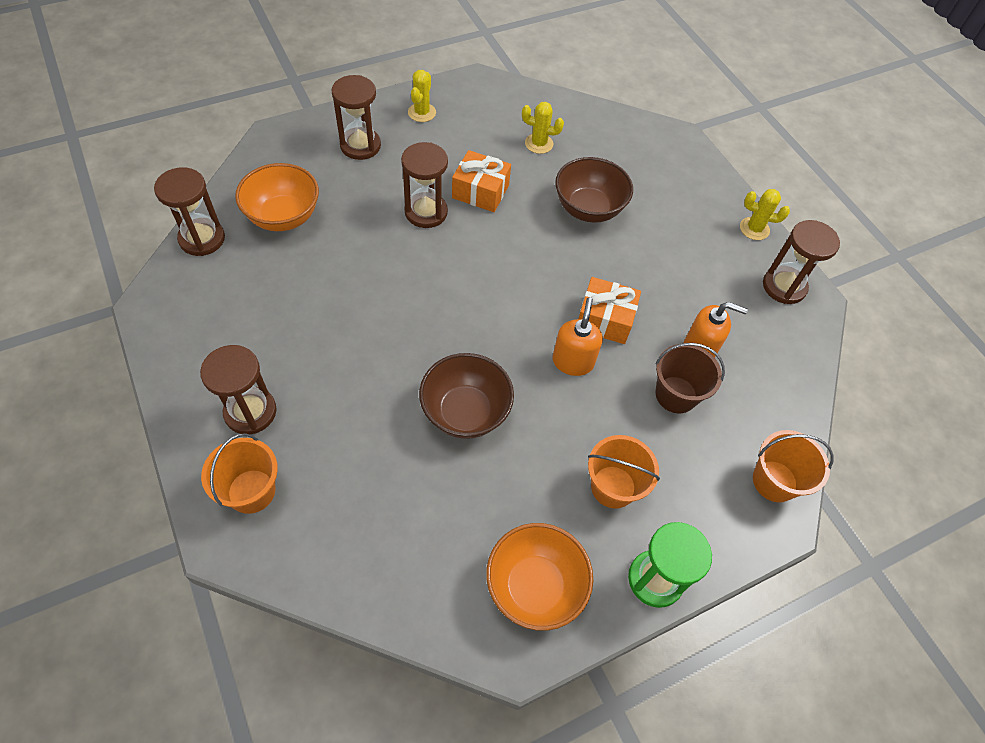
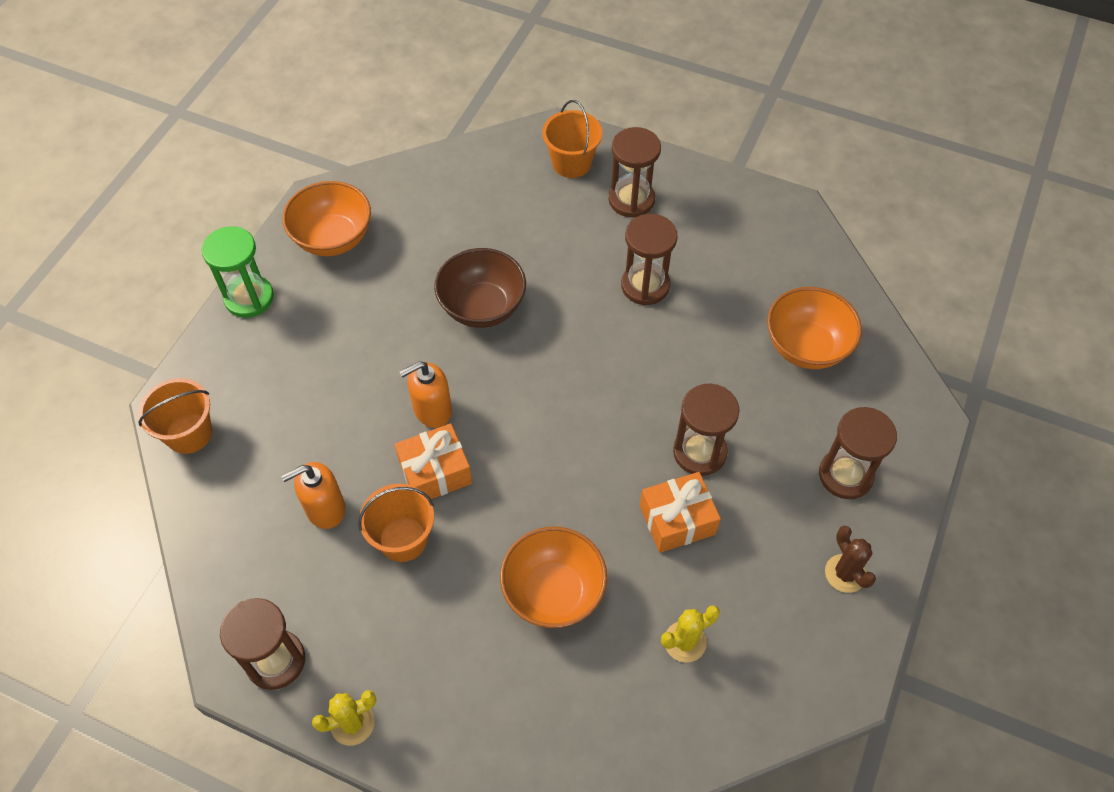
camera: 145 degrees right, 0 degrees up
(202, 239) = (836, 279): brown hourglass -> brown hourglass (645, 285)
(422, 112) = (845, 573): yellow cactus -> brown cactus
(573, 361) = (432, 410): orange soap dispenser -> orange soap dispenser turned 90 degrees clockwise
(588, 209) = (553, 592): brown bowl -> orange bowl
(613, 487) = (323, 336): orange bucket -> orange bucket (403, 539)
(676, 395) = (319, 447): brown bucket -> none

